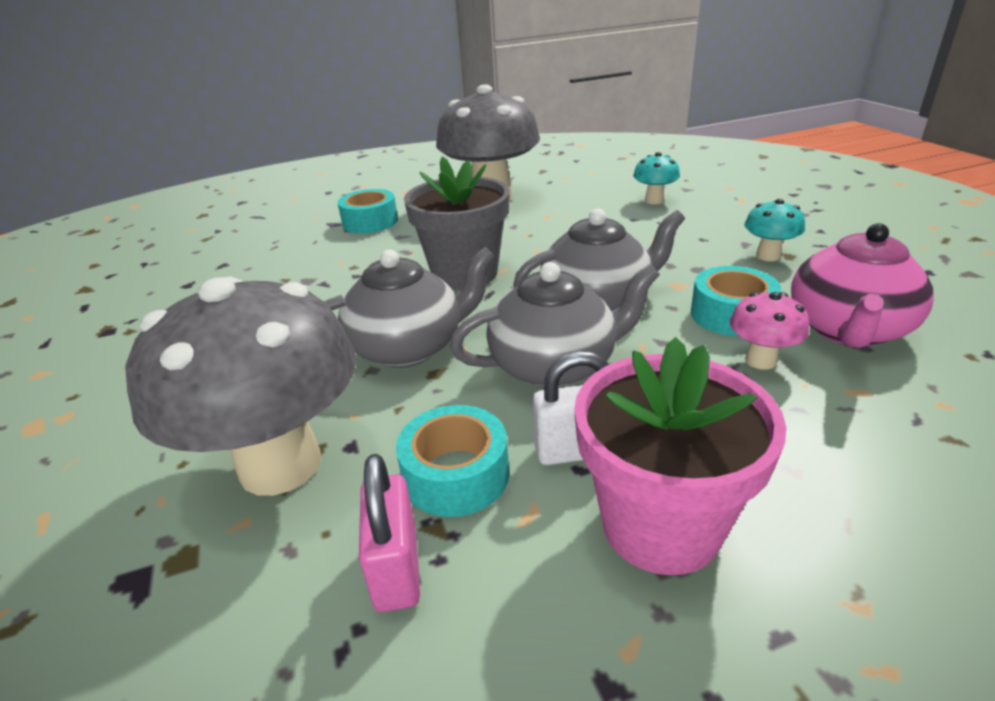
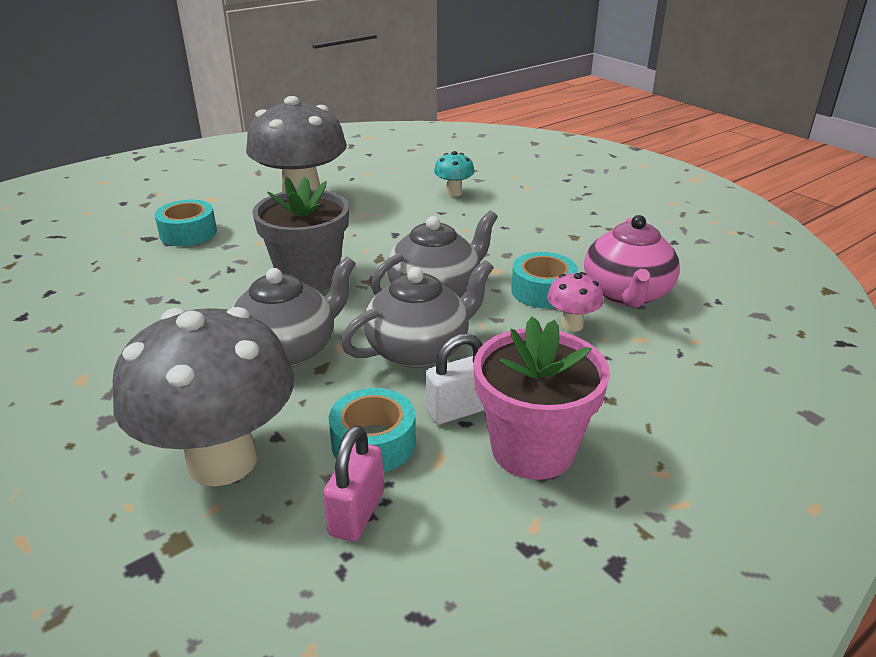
camera: 20 degrees left, 0 degrees up
(396, 569) = (357, 513): pink padlock -> pink padlock turned 45 degrees clockwise
(768, 256) = (558, 238): turquoise mushroom -> none

